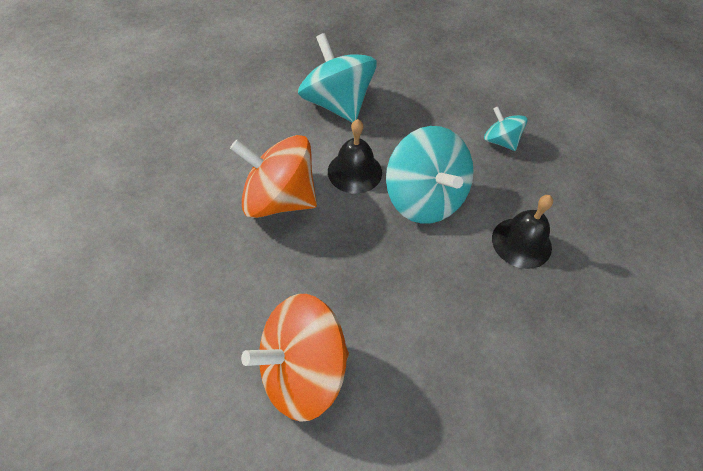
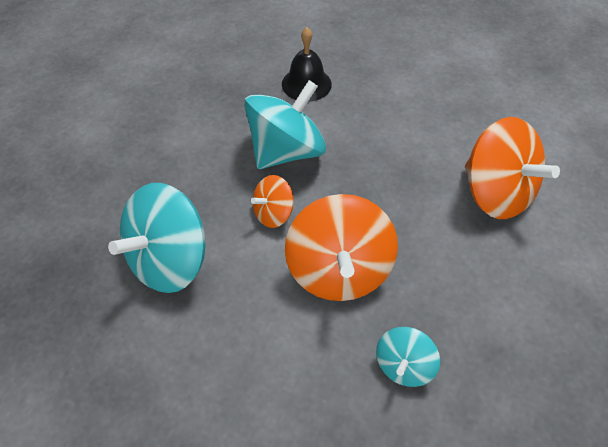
camera: 105 degrees left, 0 degrees up
(354, 172) = (273, 213): black bell -> orange spinning top
(500, 141) = (192, 108): turquoise spinning top -> turquoise spinning top (403, 364)

